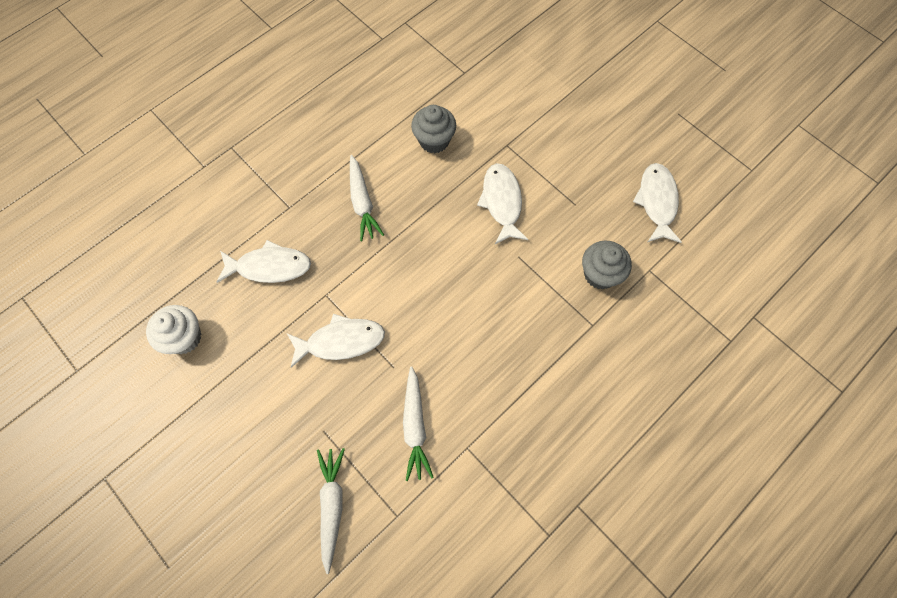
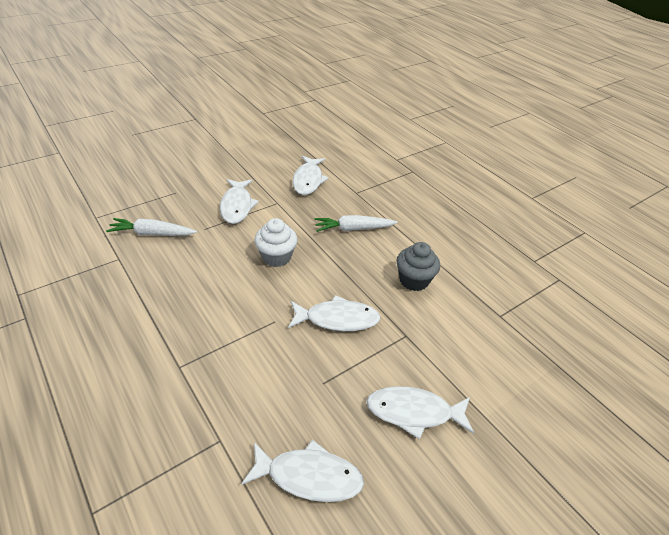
camera: 95 degrees right, 25 degrees down
(184, 337) = (268, 146): white cupcake -> white cupcake (276, 257)
(332, 505) = (123, 191): white carrot -> none
(583, 137) = (414, 412): none -> white fish
(600, 274) = (232, 387): grey cupcake -> none

